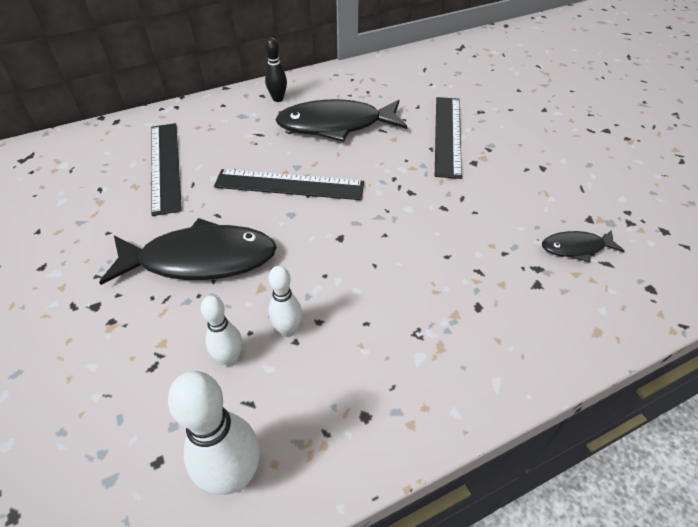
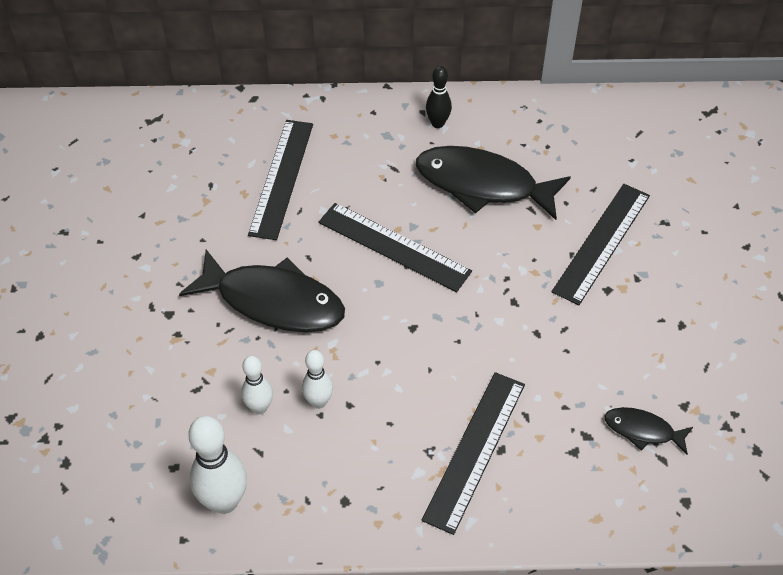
camera: 25 degrees right, 5 degrees up
(457, 316) = (475, 450): none -> black ruler

